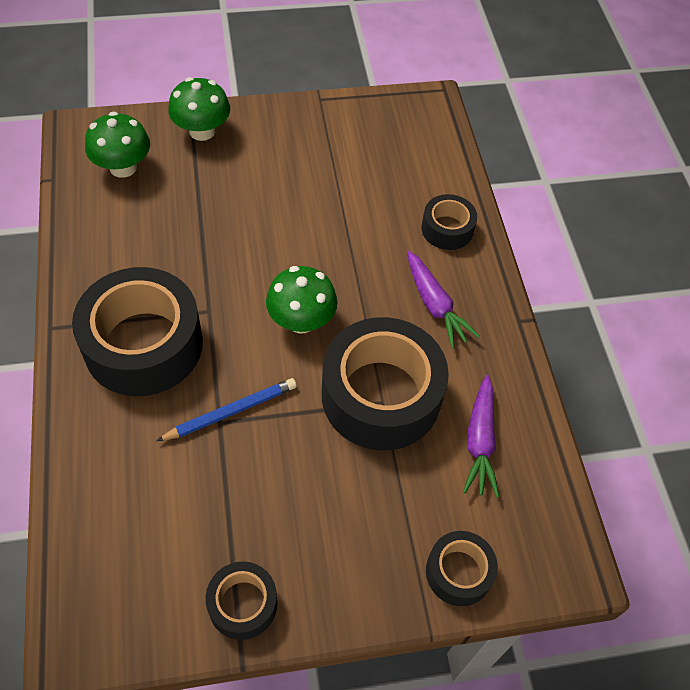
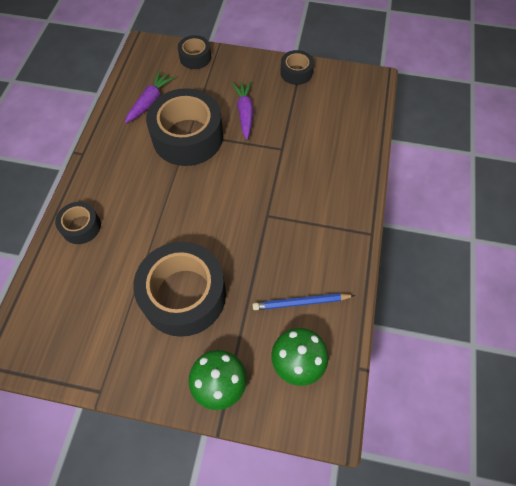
camera: 155 degrees left, 5 degrees up
(143, 344) = (314, 205): black tape -> black tape (184, 295)
(231, 411) = (273, 152): blue pencil -> blue pencil (301, 302)
(301, 320) = (211, 191): green mushroom -> none
(434, 305) = (125, 177): purple carrot -> purple carrot (245, 113)

